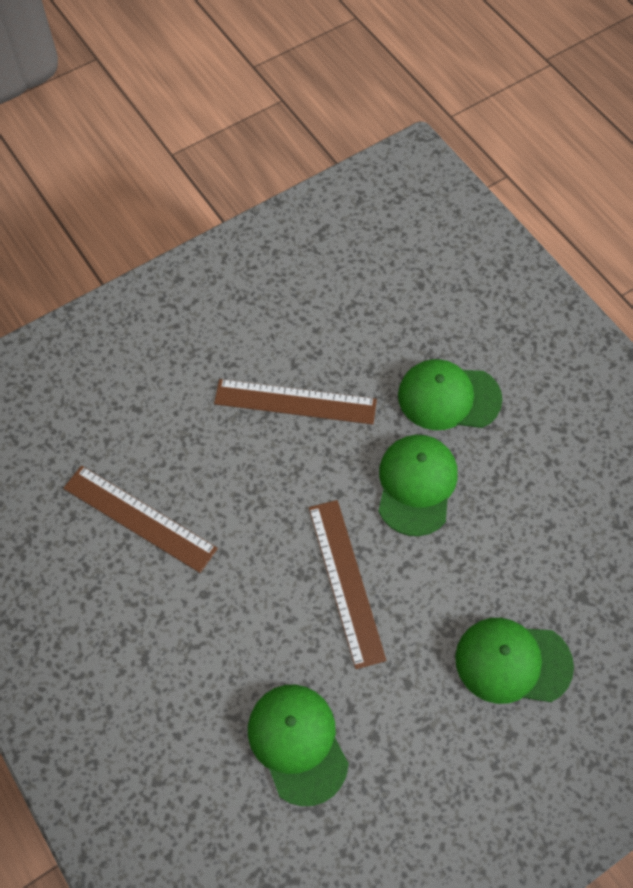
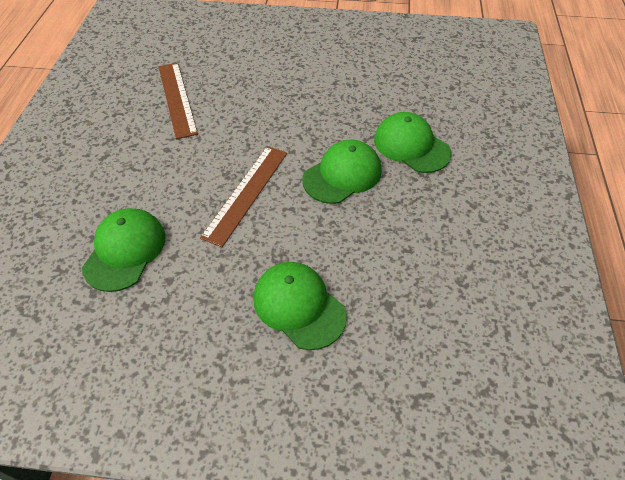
camera: 40 degrees right, 10 degrees down
(295, 402) = (316, 98): brown ruler -> none

